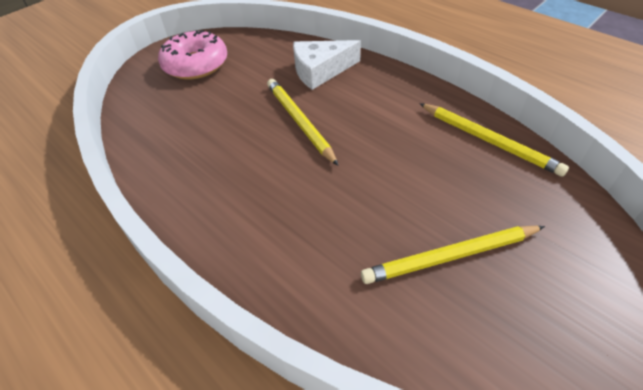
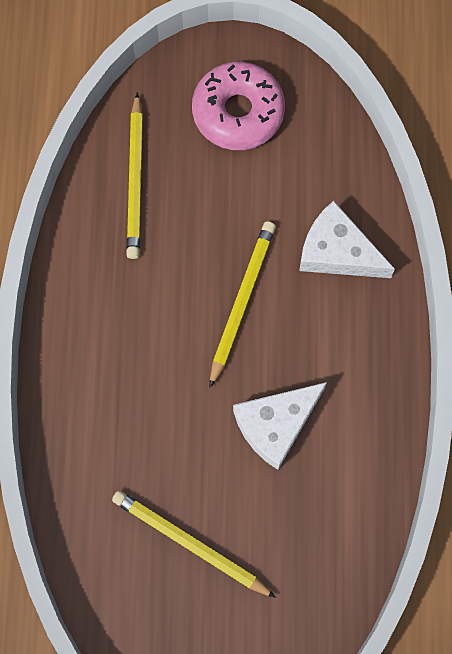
camera: 45 degrees right, 25 degrees up
(399, 152) = (276, 425): none -> white cheese
(488, 140) = (359, 494): yellow pencil -> yellow pencil (135, 180)

